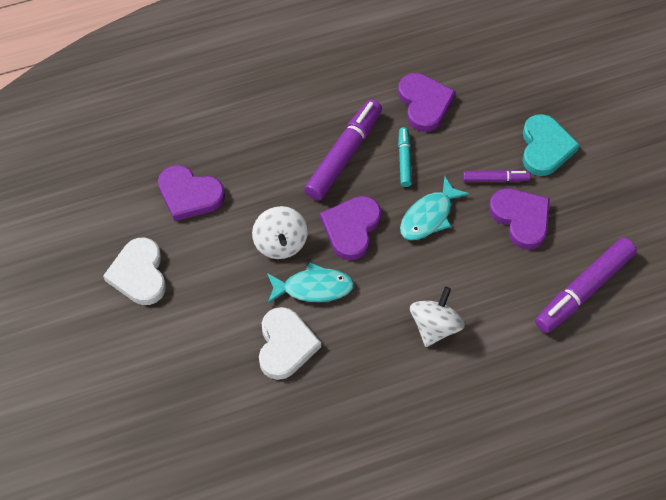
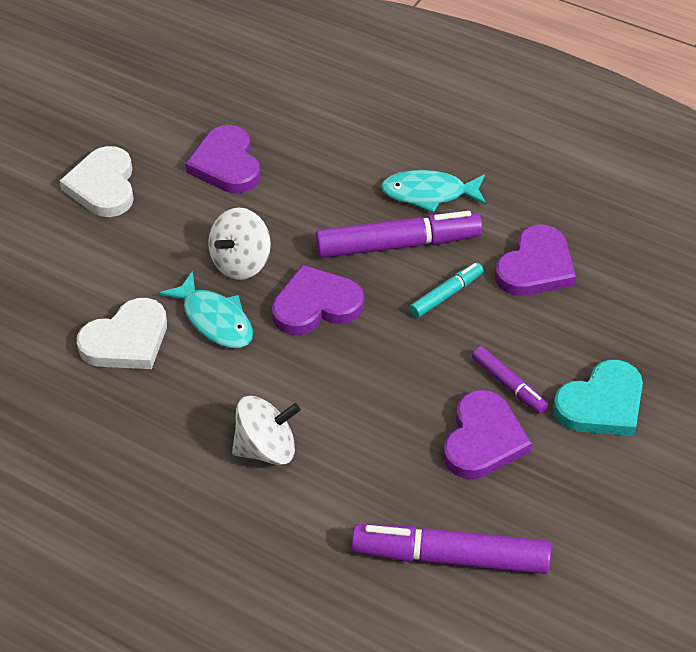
camera: 50 degrees right, 10 degrees down
(139, 274) = (103, 186): white heart -> white heart turned 45 degrees counterclockwise
(429, 216) = (398, 358): turquoise fish -> turquoise fish (429, 194)

